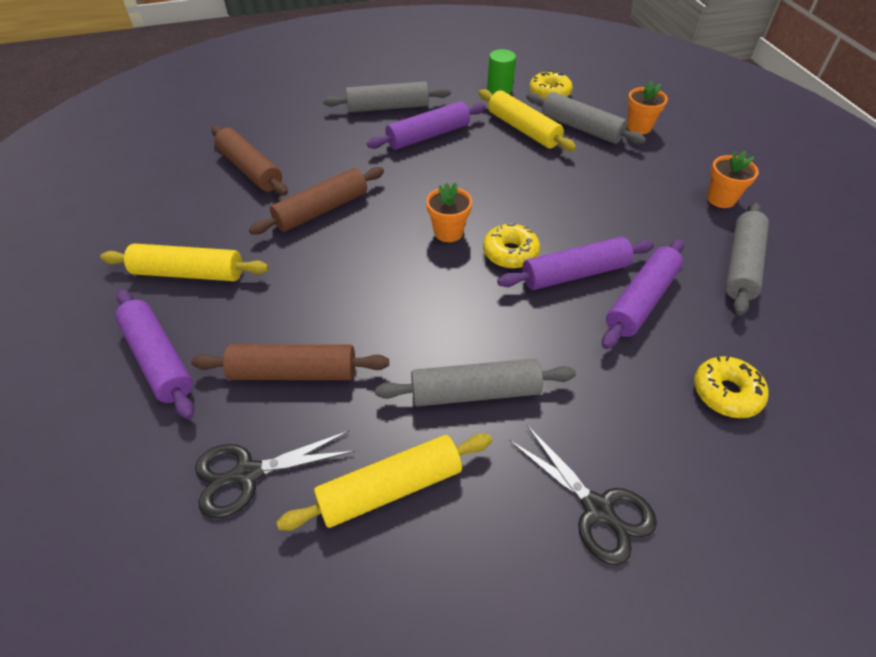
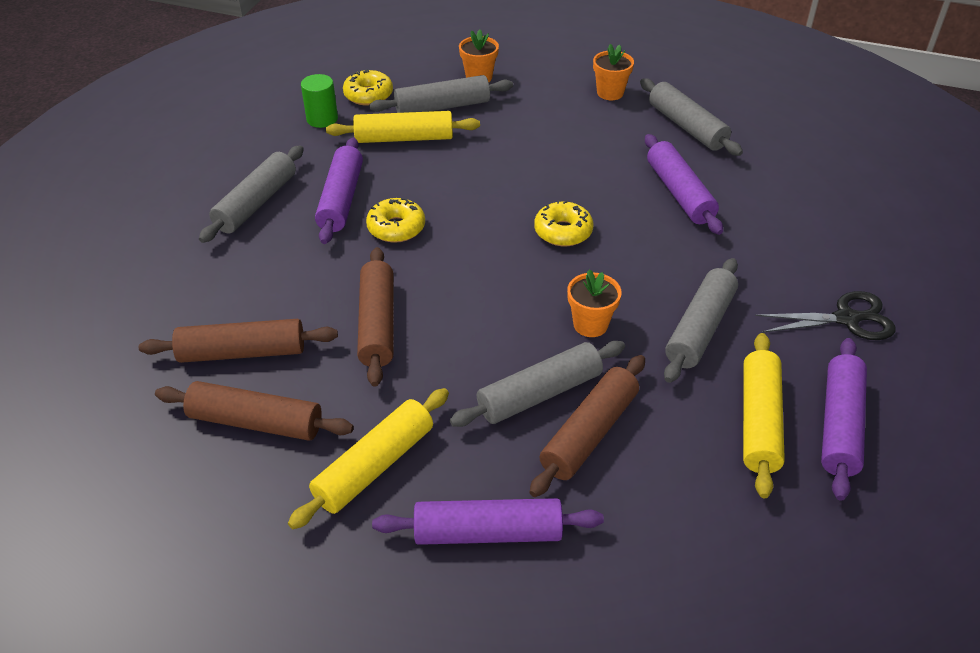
camera: 55 degrees left, 5 degrees down
(195, 204) = (256, 422): none -> brown rolling pin
(247, 474) = (684, 509): black scissors -> none
(316, 323) = (539, 394): none -> grey rolling pin
(448, 232) = (500, 254): orange flower pot -> orange flower pot (590, 324)
(575, 274) = (621, 210): purple rolling pin -> purple rolling pin (840, 425)
(726, 393) = (794, 205): yellow donut -> yellow donut (396, 228)

